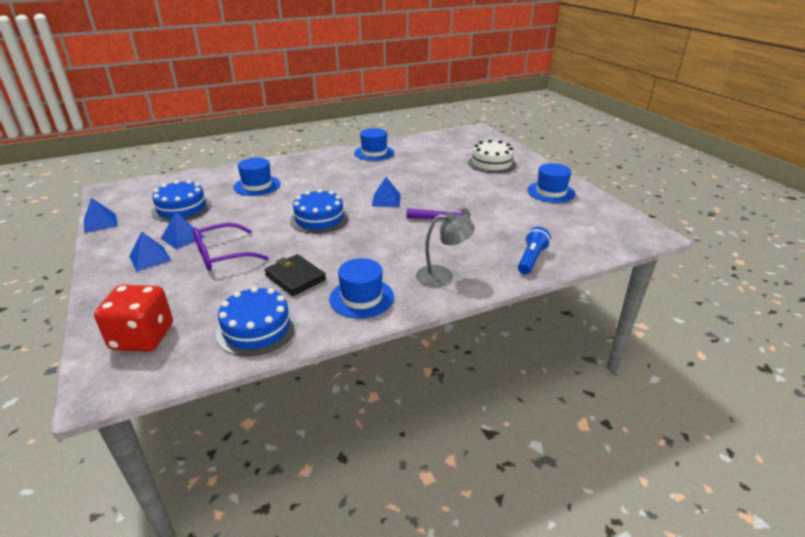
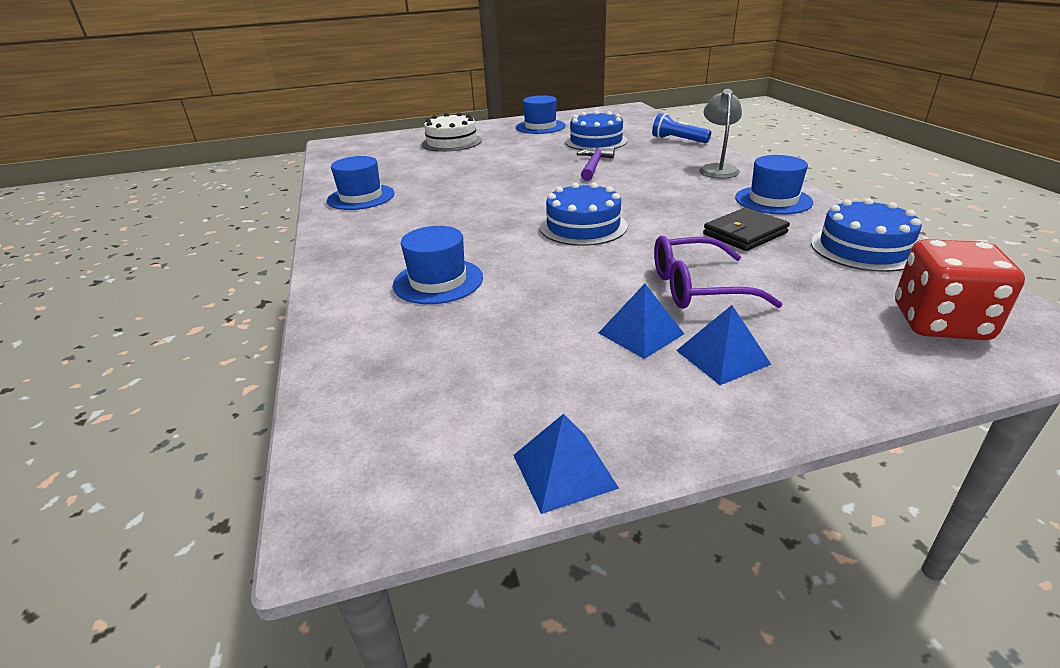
camera: 80 degrees left, 0 degrees up
(181, 208) = (513, 353): blue cake -> blue cake (596, 141)
(222, 255) = (697, 287): purple glasses -> purple glasses turned 105 degrees clockwise
(386, 200) = (535, 190): blue pyramid -> none

